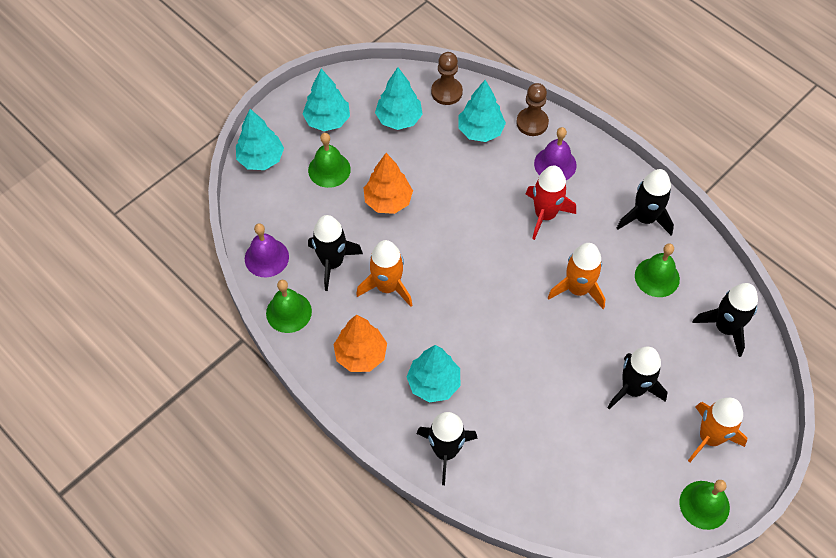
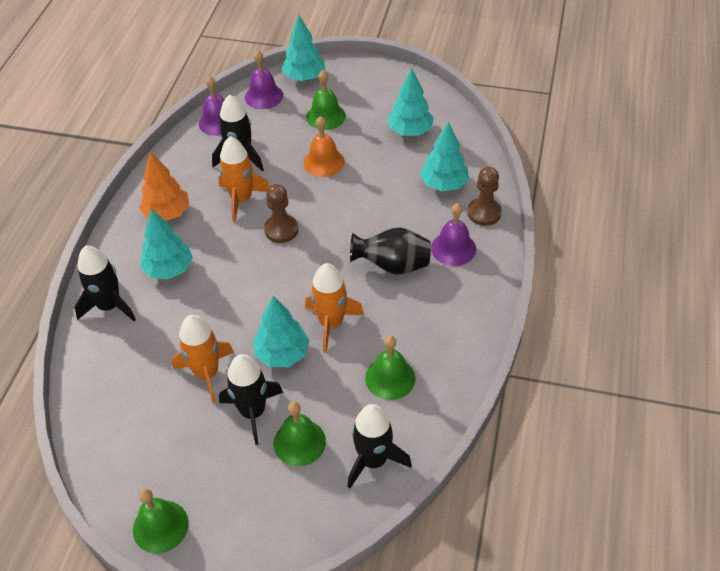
camera: 60 degrees right, 10 degrees down
(260, 203) = (264, 96): none -> purple bell
(288, 312) = (178, 156): green bell -> green bell (299, 442)
(327, 120) = (371, 93): turquoise tree -> turquoise tree (282, 354)
(388, 201) = (324, 162): orange tree -> orange bell
(446, 92) = (464, 146): brown pawn -> brown pawn (281, 230)
(545, 215) = (392, 265): red rocket -> black vase
(644, 218) = (449, 339): black rocket -> none
(710, 437) = (238, 500): orange rocket -> orange rocket (207, 373)

